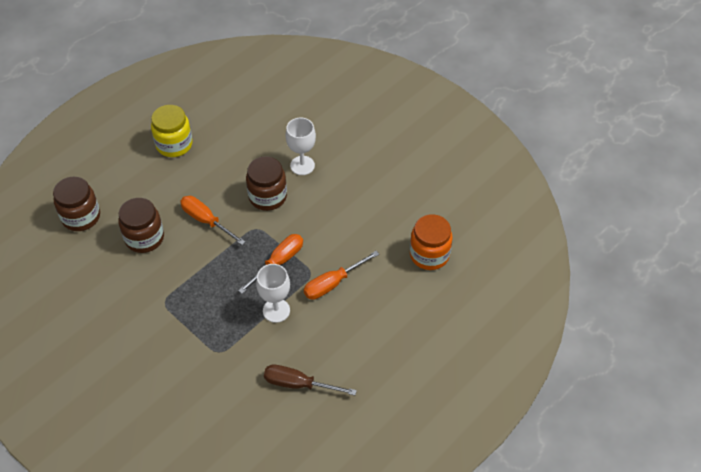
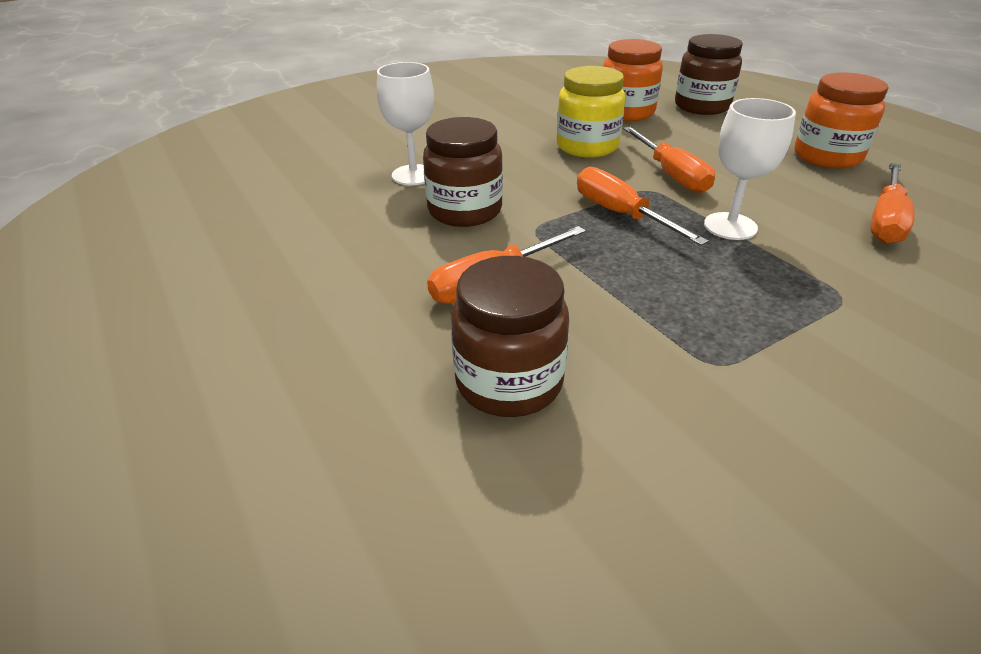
camera: 75 degrees left, 15 degrees down
(81, 217) = (371, 524): brown jar -> brown jar (702, 106)
(174, 144) = (240, 308): yellow jar -> yellow jar (587, 146)
(298, 384) = (885, 221): brown screwdriver -> orange screwdriver
(383, 368) = (827, 156): none -> orange jar

